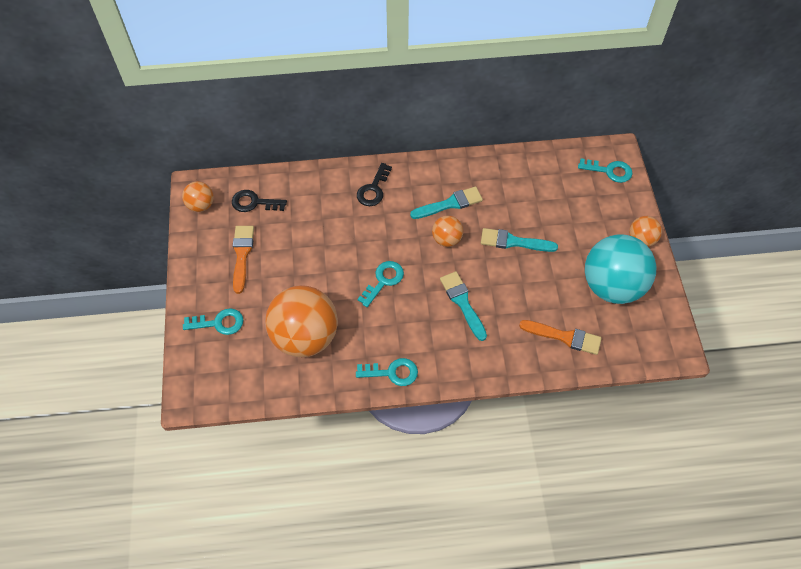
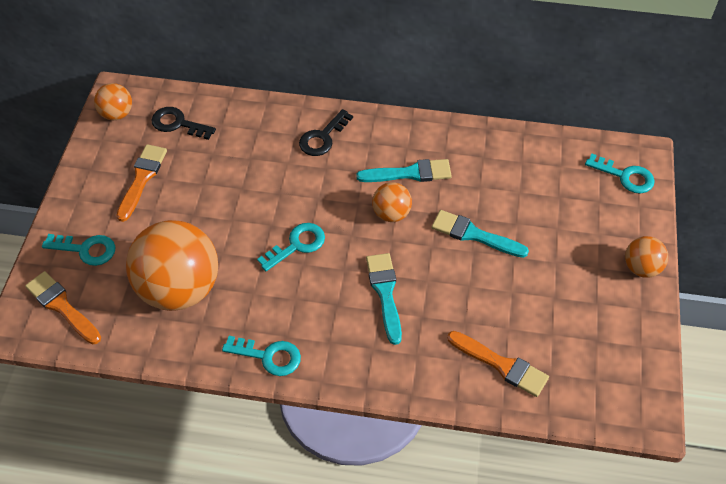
camera: 15 degrees right, 5 degrees down
(217, 373) = (62, 306): none -> orange brush
(612, 286) = (584, 316): turquoise ball -> none

